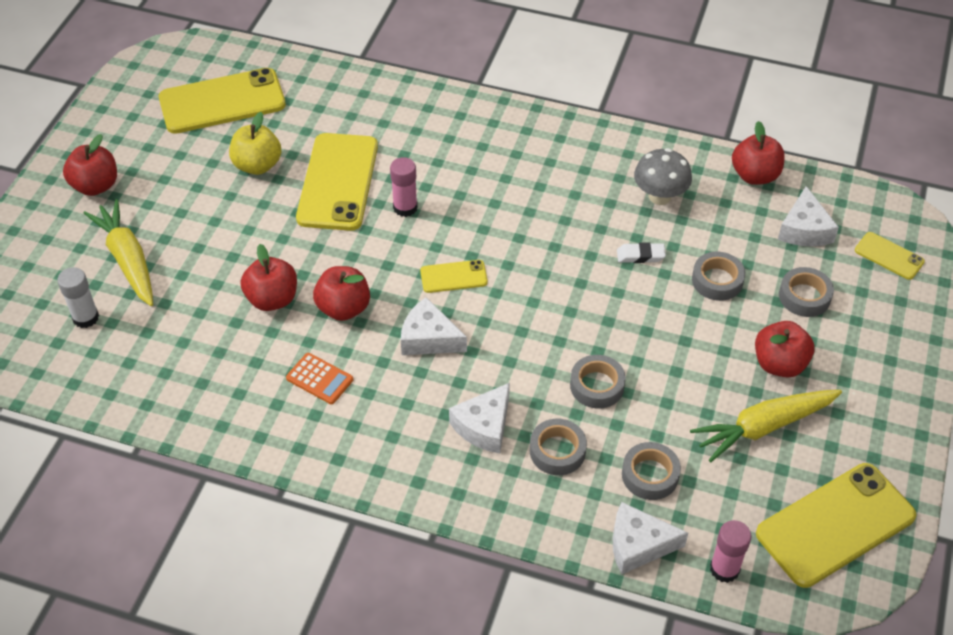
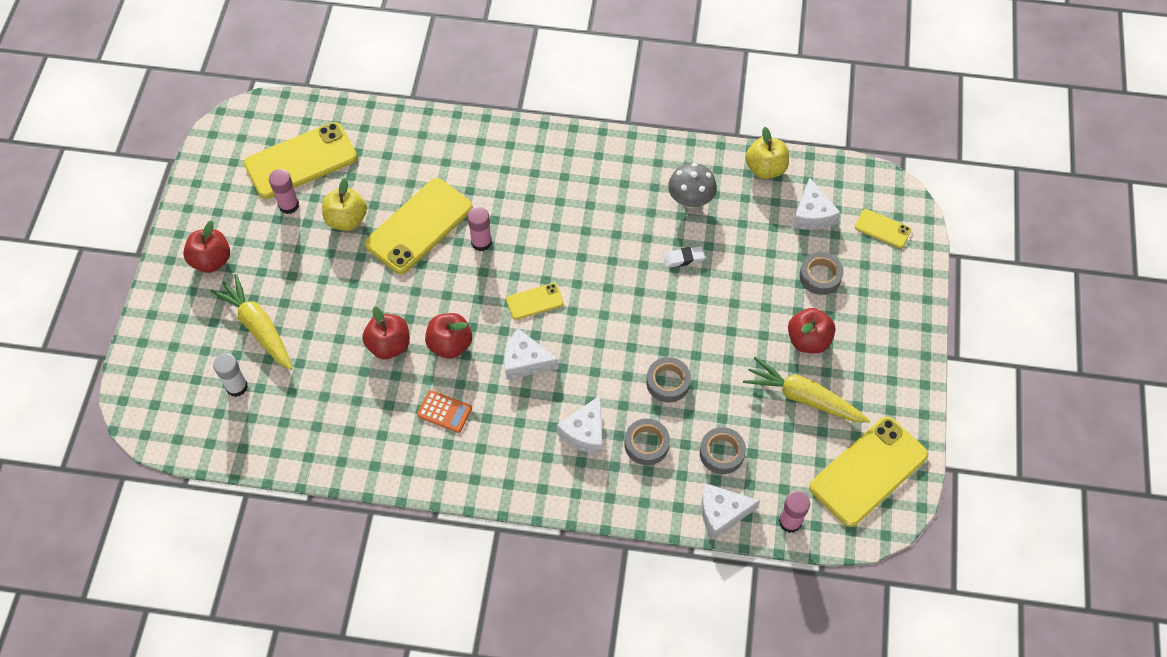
camera: 10 degrees left, 10 degrees up
(197, 143) = (289, 205): none -> pink glue stick
(338, 182) = (419, 226): yellow phone -> yellow phone turned 45 degrees clockwise
(717, 280) = (749, 272): grey tape -> none
(755, 175) = (765, 168): red apple -> yellow apple
(763, 427) = (803, 398): yellow carrot -> yellow carrot turned 60 degrees clockwise

